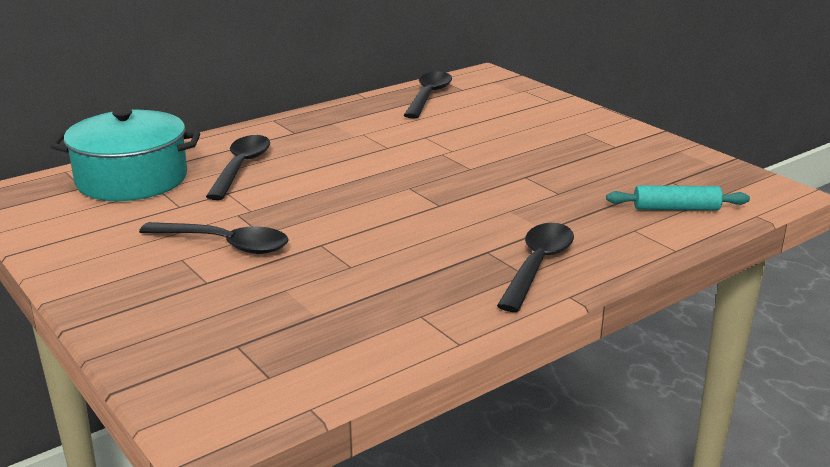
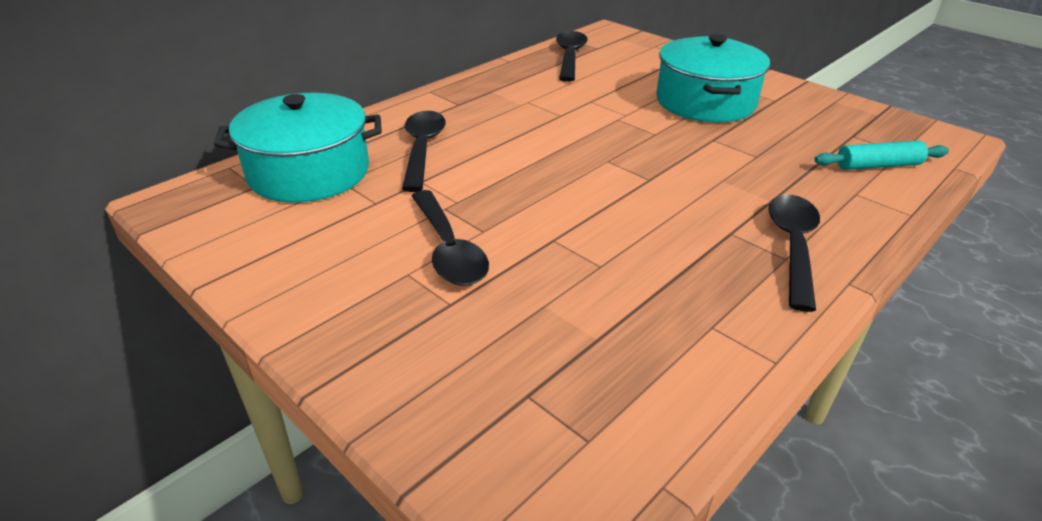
camera: 10 degrees left, 10 degrees up
(225, 244) = (448, 249): black spoon -> black spoon turned 60 degrees clockwise
(540, 144) = (705, 102): none -> turquoise pot

